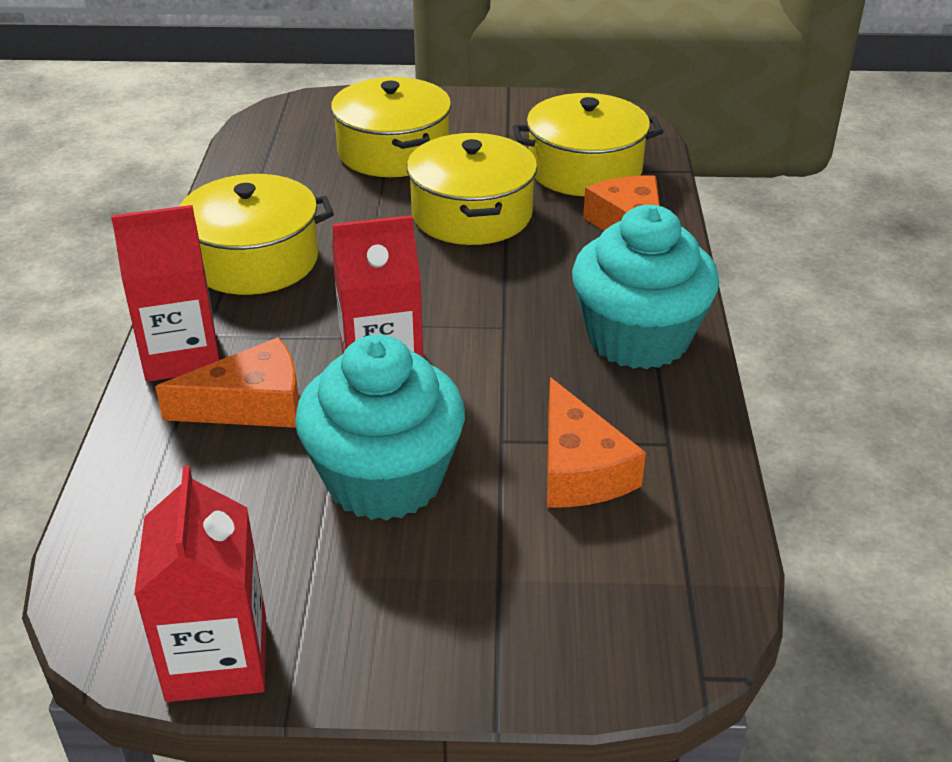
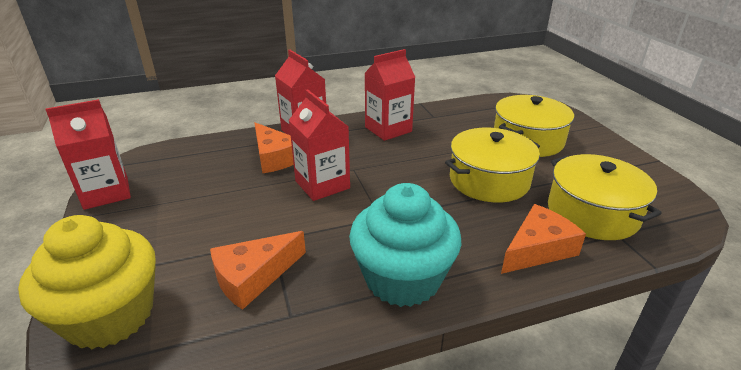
camera: 70 degrees right, 5 degrees down
(254, 260) = (388, 129): yellow pot -> red carton
(384, 479) = (229, 208): turquoise cupcake -> none
(603, 629) = (110, 315): none -> yellow cupcake

